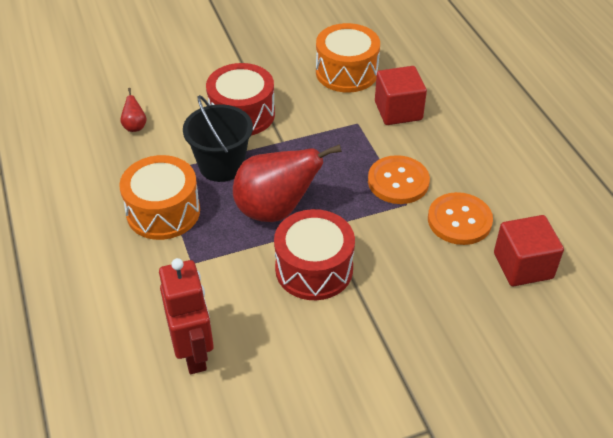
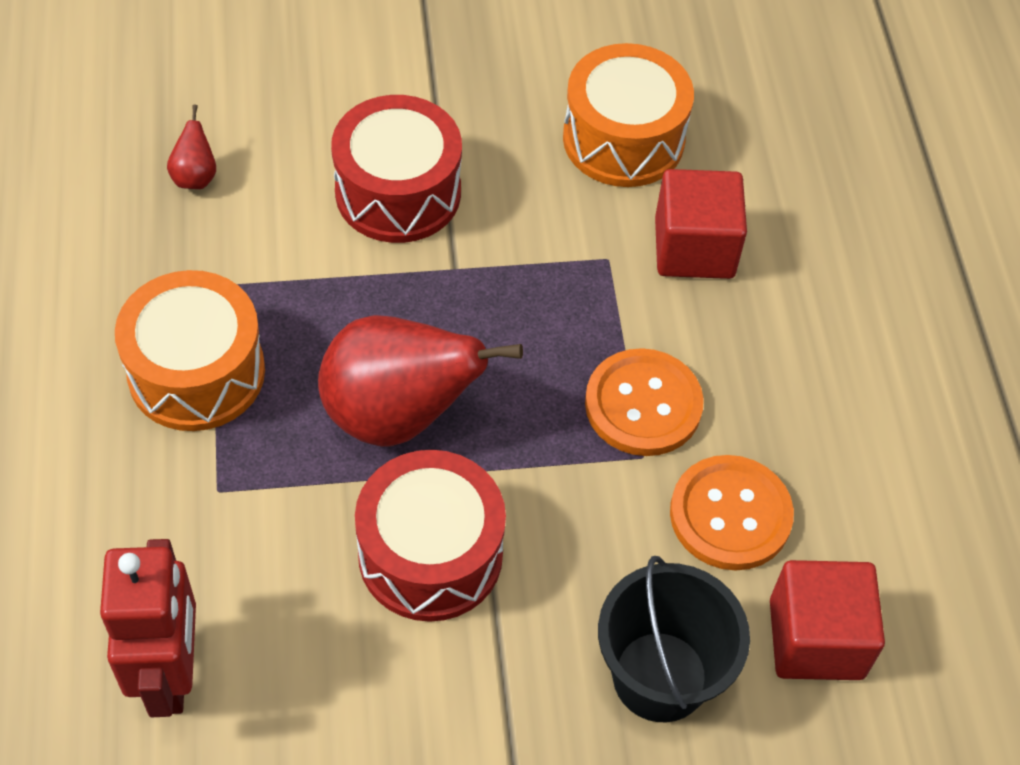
camera: 10 degrees right, 10 degrees up
(221, 166) = (328, 297): black bucket -> black bucket (660, 676)

